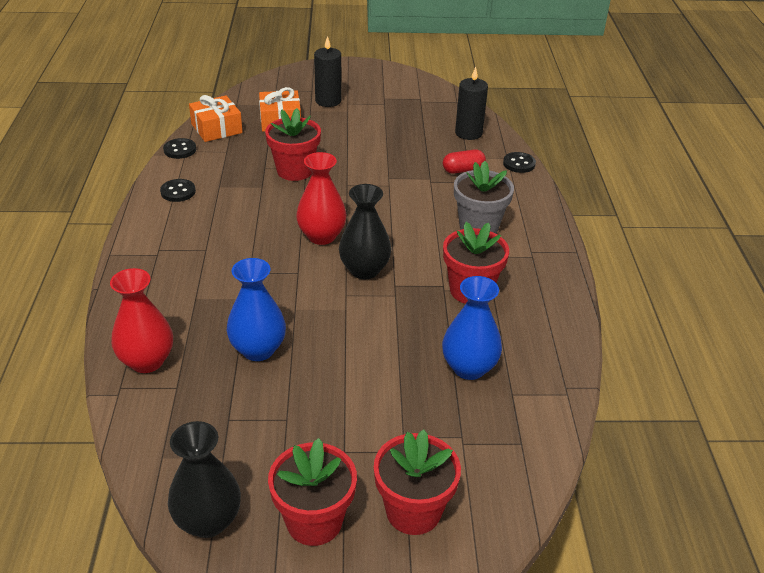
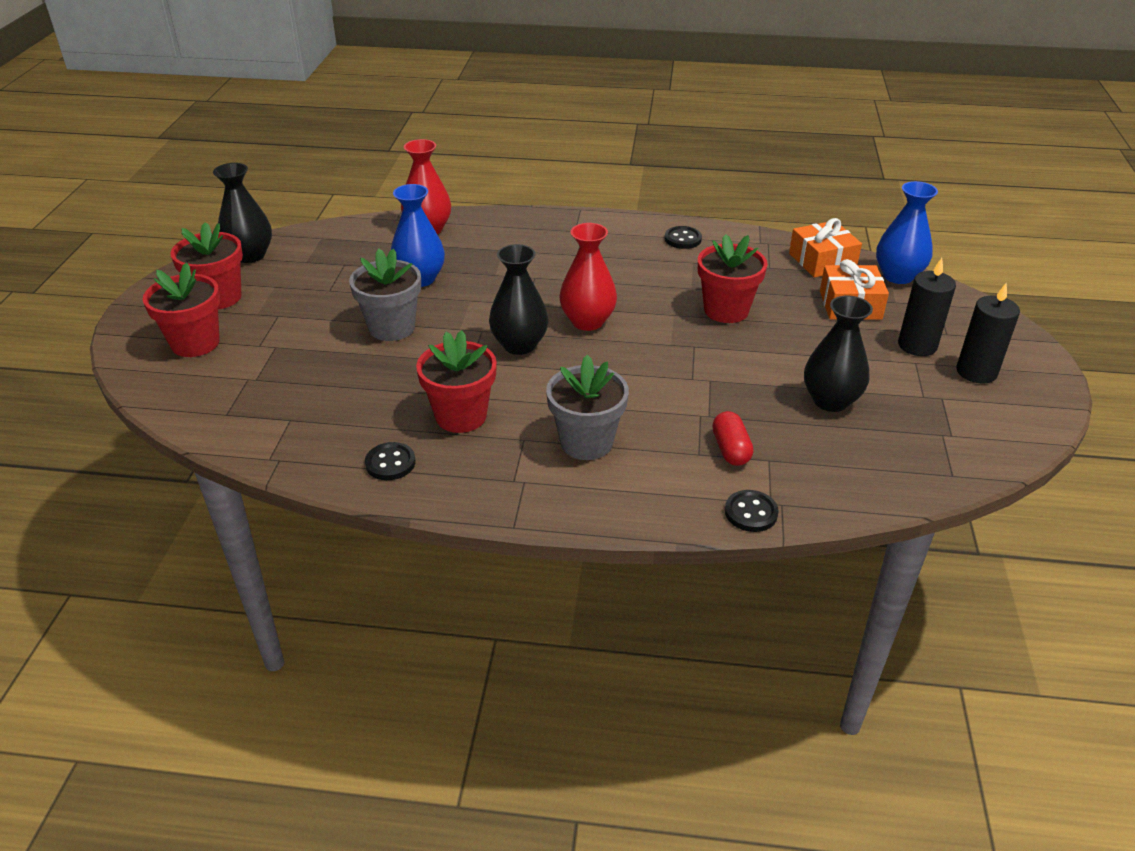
camera: 100 degrees right, 0 degrees up
(180, 150) = (769, 239): black button -> black button (390, 463)
(352, 354) = (392, 328): none -> grey flower pot
(399, 133) = (830, 400): none -> black vase
(468, 133) = (843, 472): black candle -> black candle (976, 372)
(469, 368) = (339, 396): blue vase -> blue vase (898, 276)

